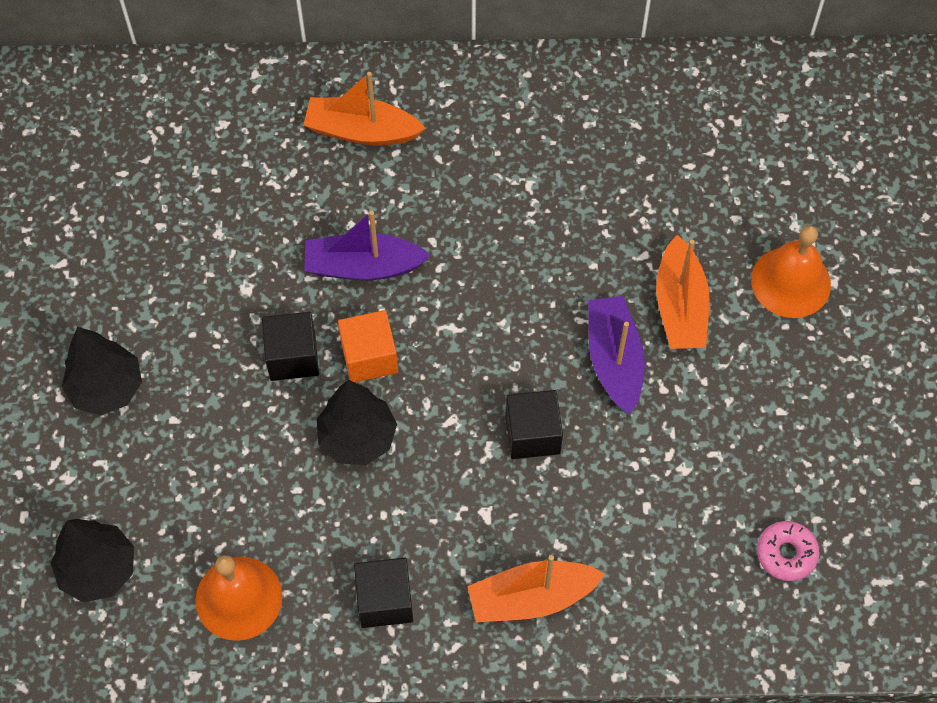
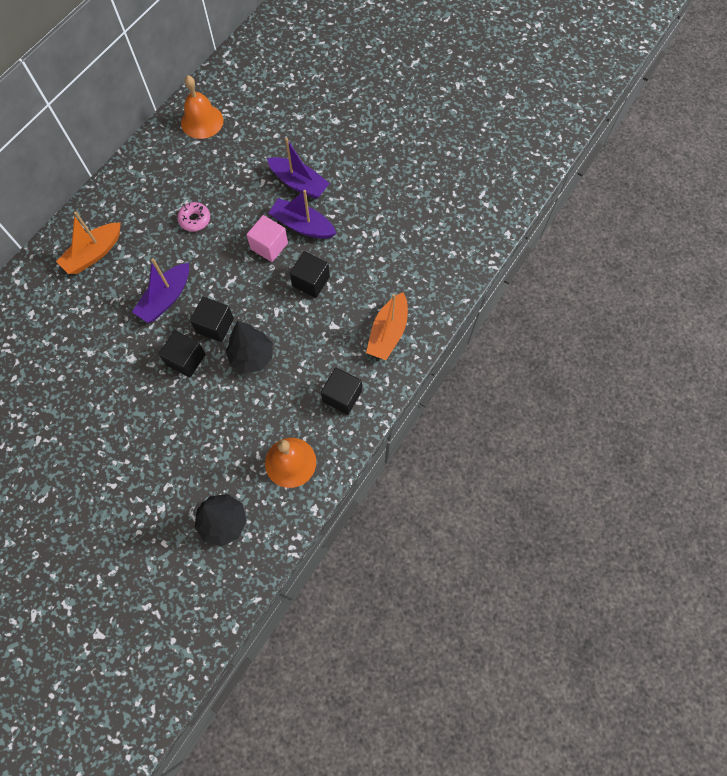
camera: 55 degrees left, 5 degrees up
(107, 388) = (128, 458): black tree -> none
(369, 357) = (215, 325): orange cube -> black cube
(545, 339) = (269, 246): none -> pink cube
(680, 306) = (299, 183): orange boat -> purple boat
(786, 554) = (443, 220): pink donut -> pink donut (195, 220)
(790, 282) = (323, 135): orange bell -> orange bell (202, 121)

